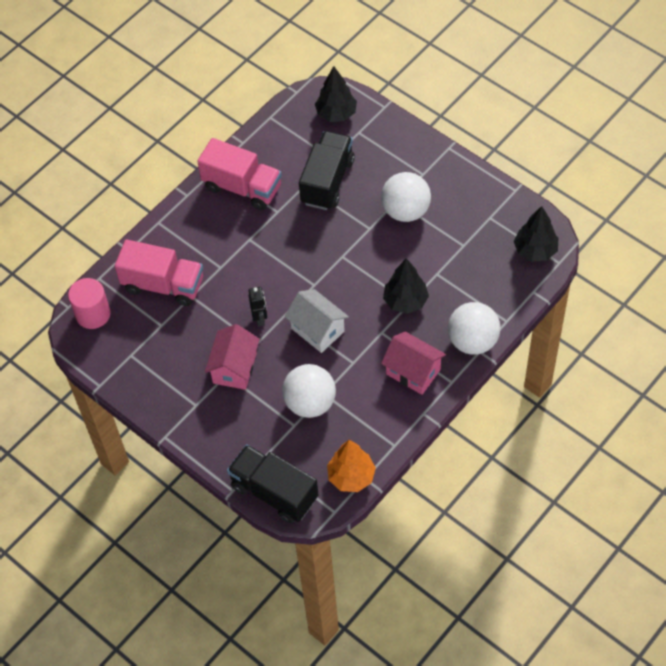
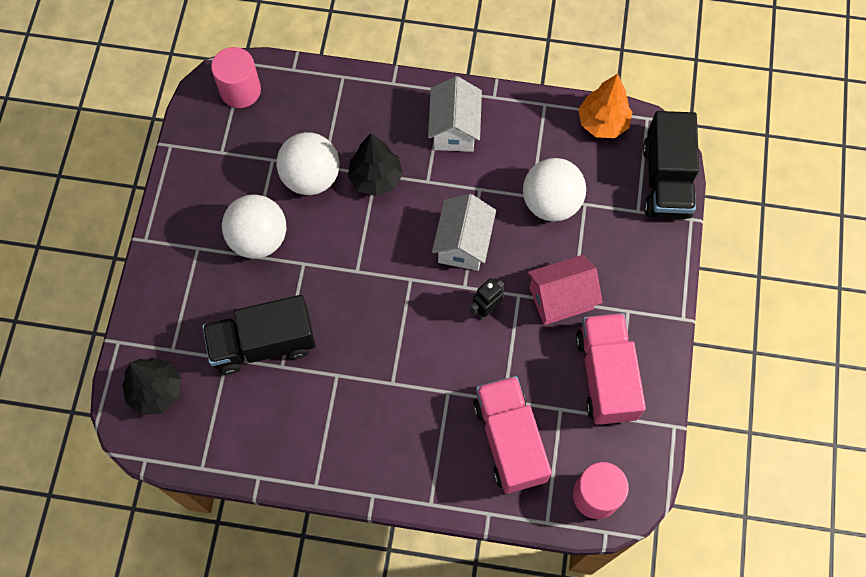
camera: 125 degrees left, 10 degrees up
(242, 187) = (325, 436): pink truck -> pink truck (605, 376)
(413, 372) = (454, 129): pink house -> white house
(472, 341) = (385, 94): white ball -> white ball (311, 177)
(535, 250) = (240, 90): black tree -> pink cylinder

